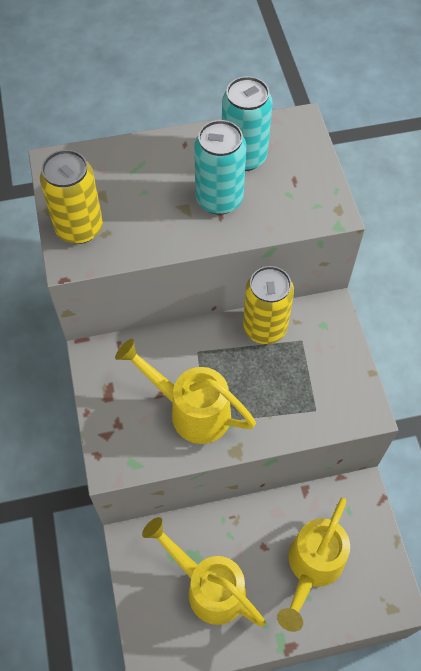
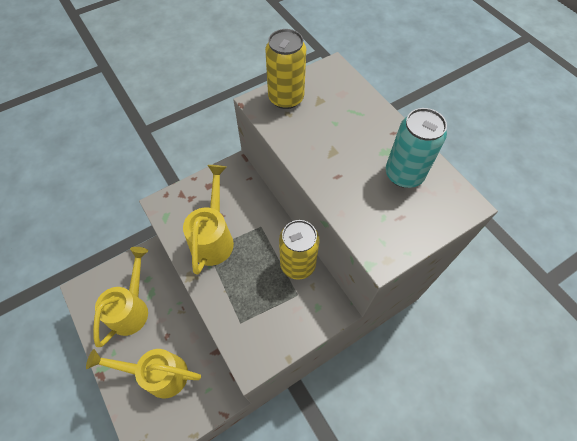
camera: 70 degrees right, 0 degrees up
(219, 199) = (352, 170): turquoise can -> none

